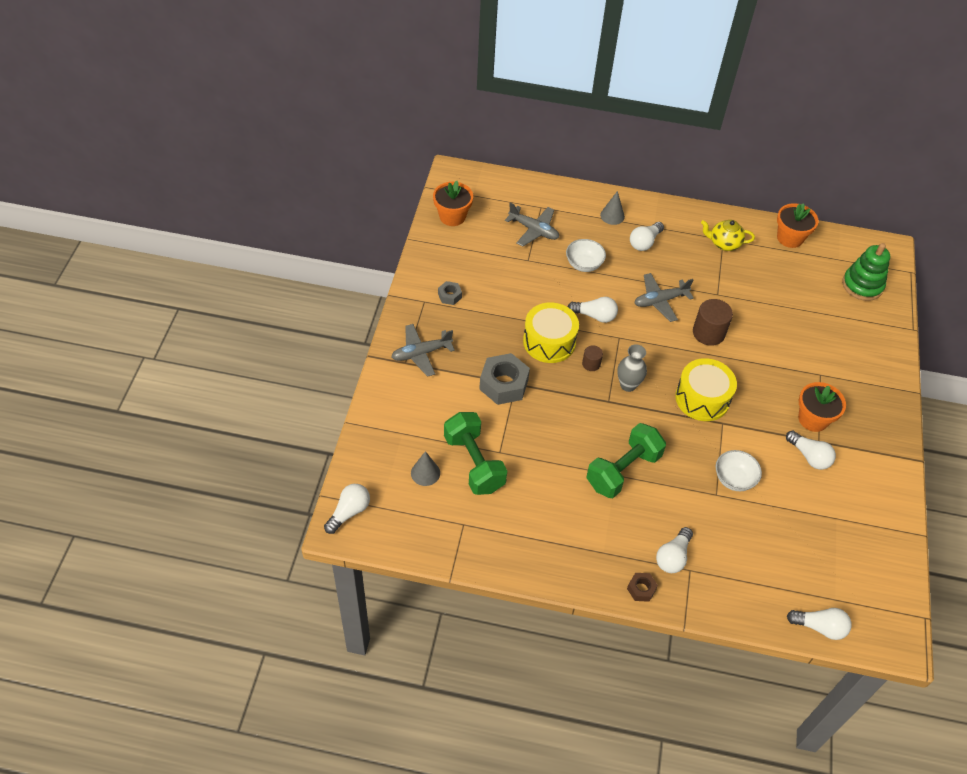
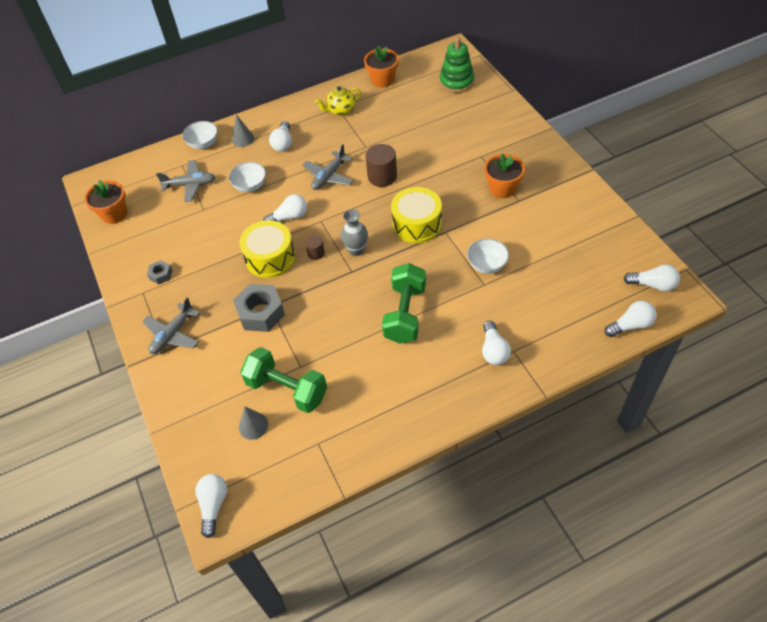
camera: 30 degrees left, 0 degrees up
(574, 198) = (203, 144): none -> white bowl
(641, 589) = (492, 391): brown nut -> none
(809, 456) = (522, 215): white light bulb -> white light bulb (653, 285)

